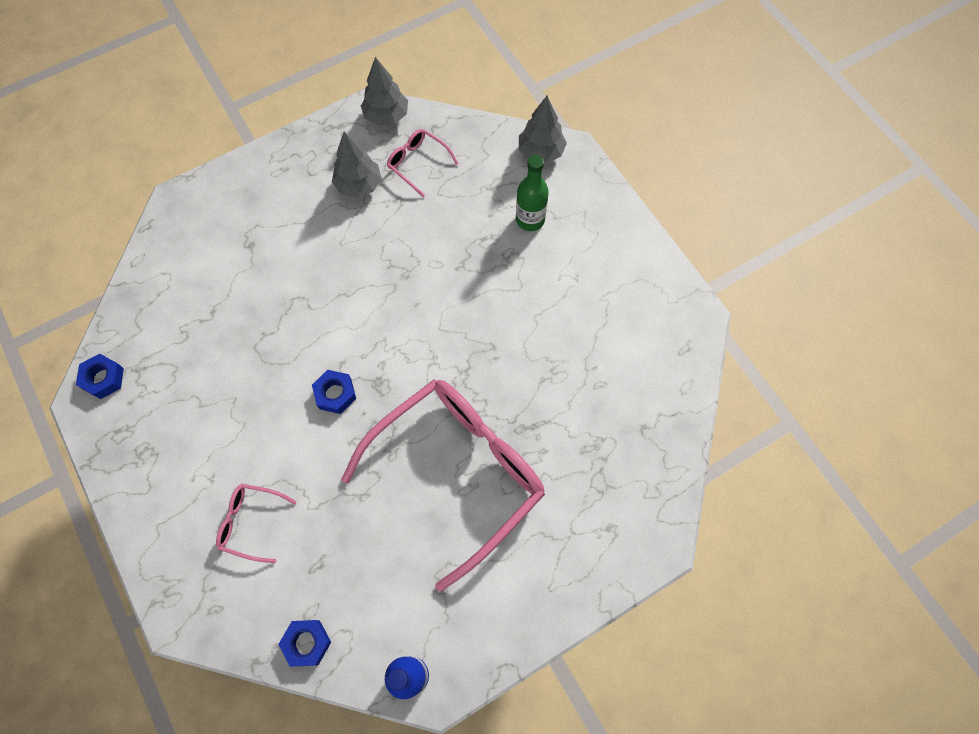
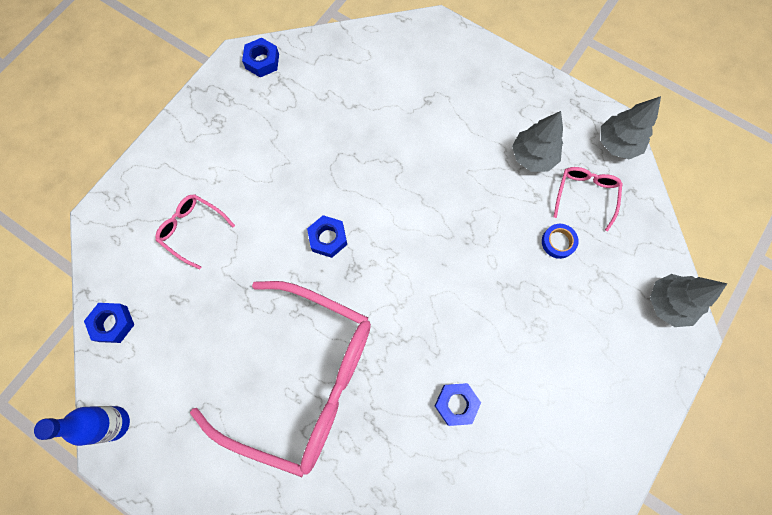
camera: 65 degrees right, 5 degrees up
(251, 522) = (192, 230): pink glasses -> pink glasses turned 45 degrees counterclockwise
(447, 204) = (558, 242): none -> blue tape
(530, 219) = (587, 327): green bottle -> none
(543, 351) = (456, 404): none -> blue nut

